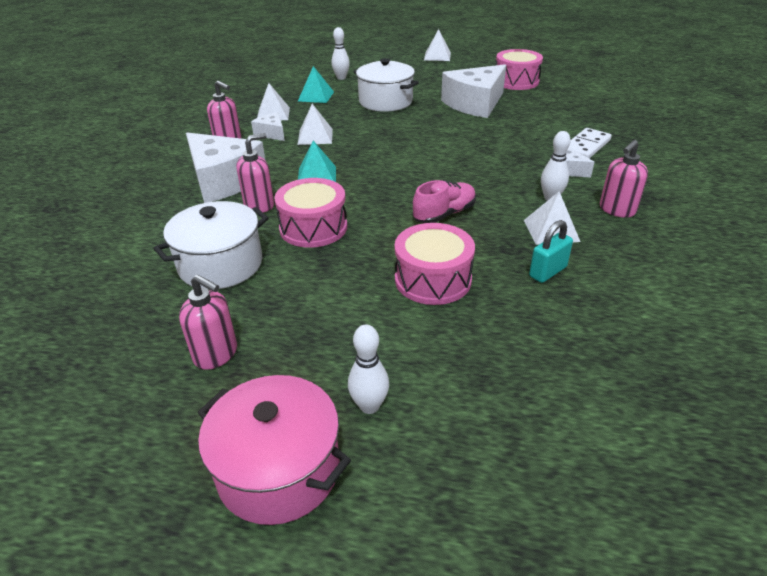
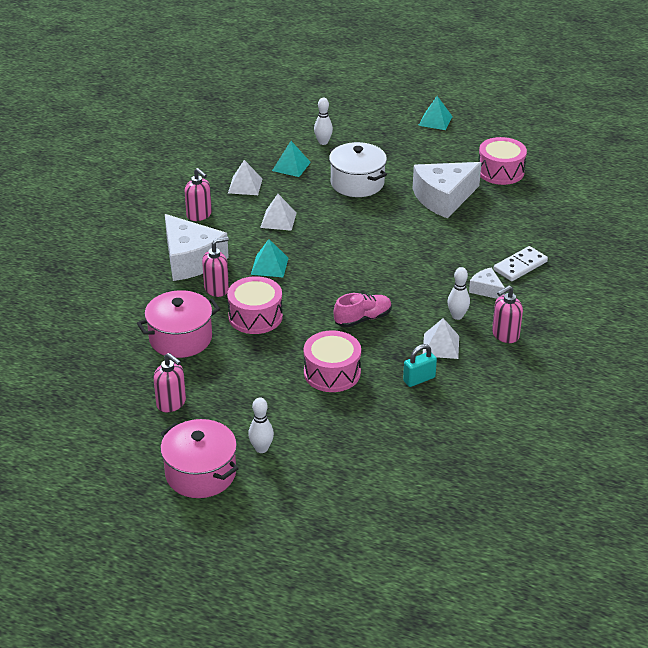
camera: 10 degrees right, 0 degrees up
(220, 264) = (180, 338): white pot -> pink pot
(271, 133) = (239, 211): white cheese -> none
(437, 56) = (435, 121): white pyramid -> turquoise pyramid

